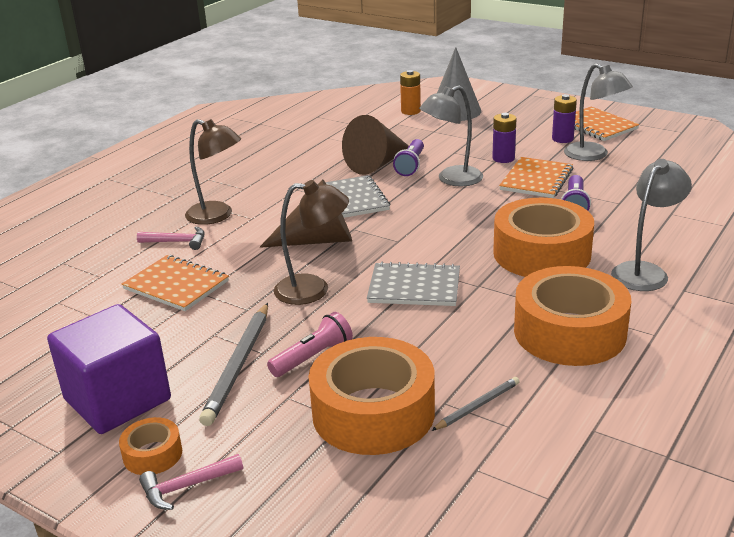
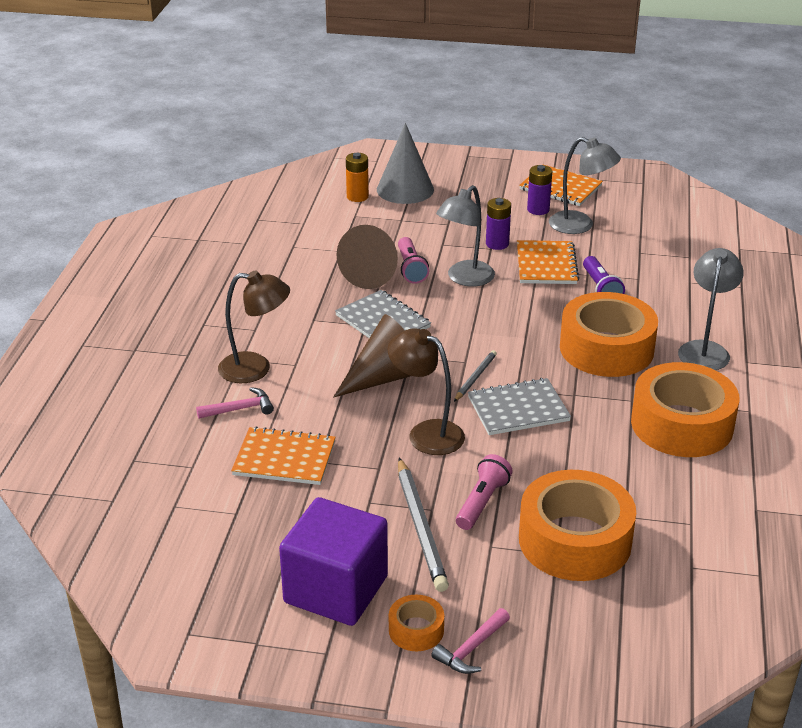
camera: 25 degrees left, 5 degrees up
(313, 290) = (426, 433): brown lamp -> brown lamp turned 120 degrees counterclockwise
(411, 165) = (410, 268): purple flashlight -> pink flashlight
(477, 406) = (655, 512): grey pencil -> grey pencil (475, 378)

